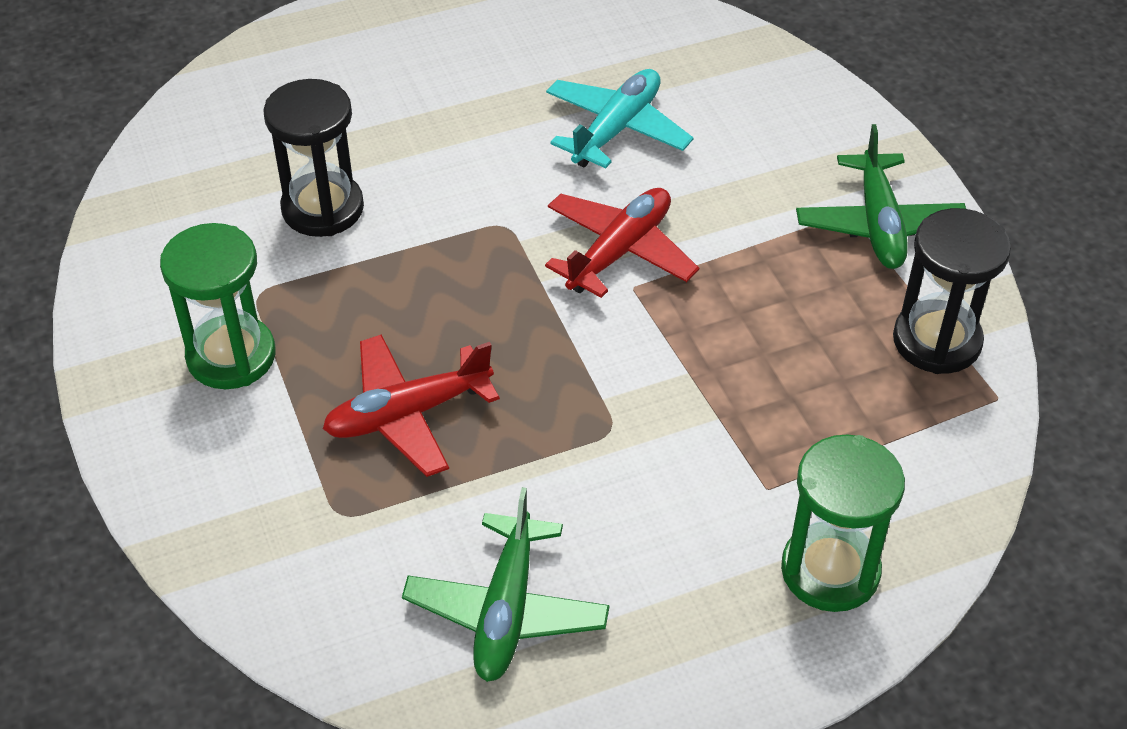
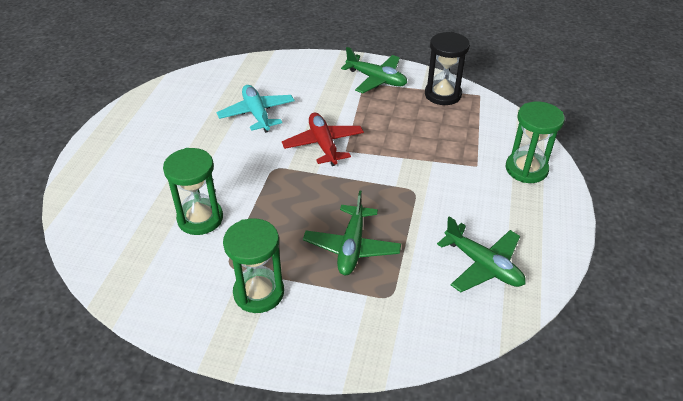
camera: 55 degrees left, 5 degrees down
(323, 208) = (200, 218): black hourglass -> green hourglass
(407, 414) = (352, 247): red plane -> green plane

